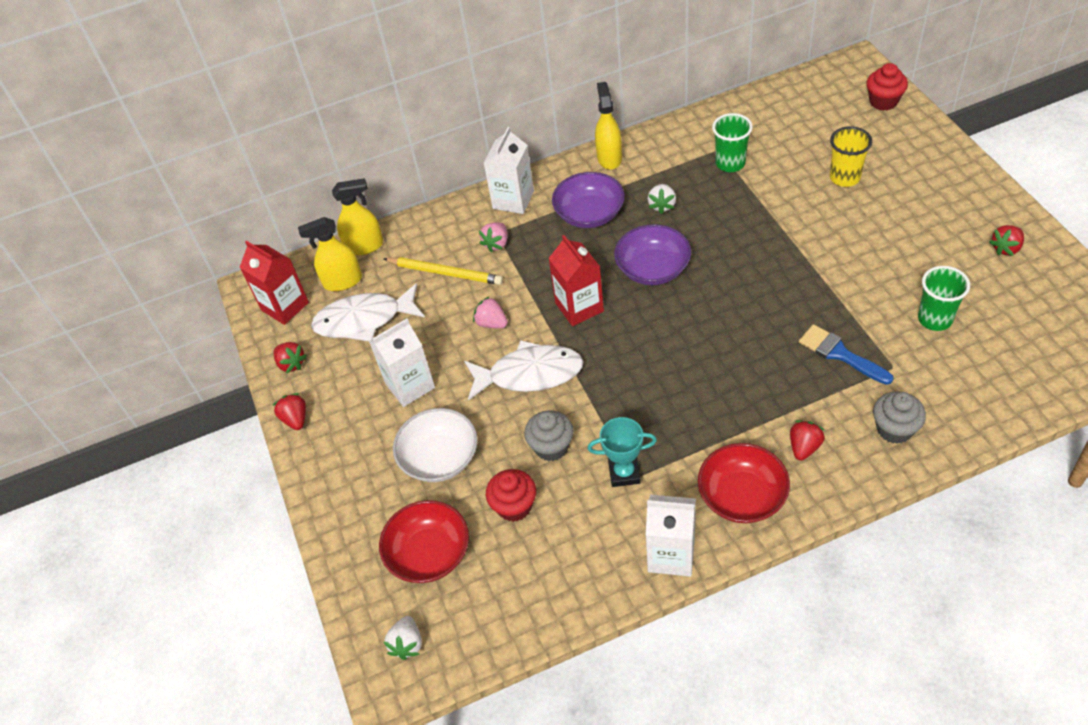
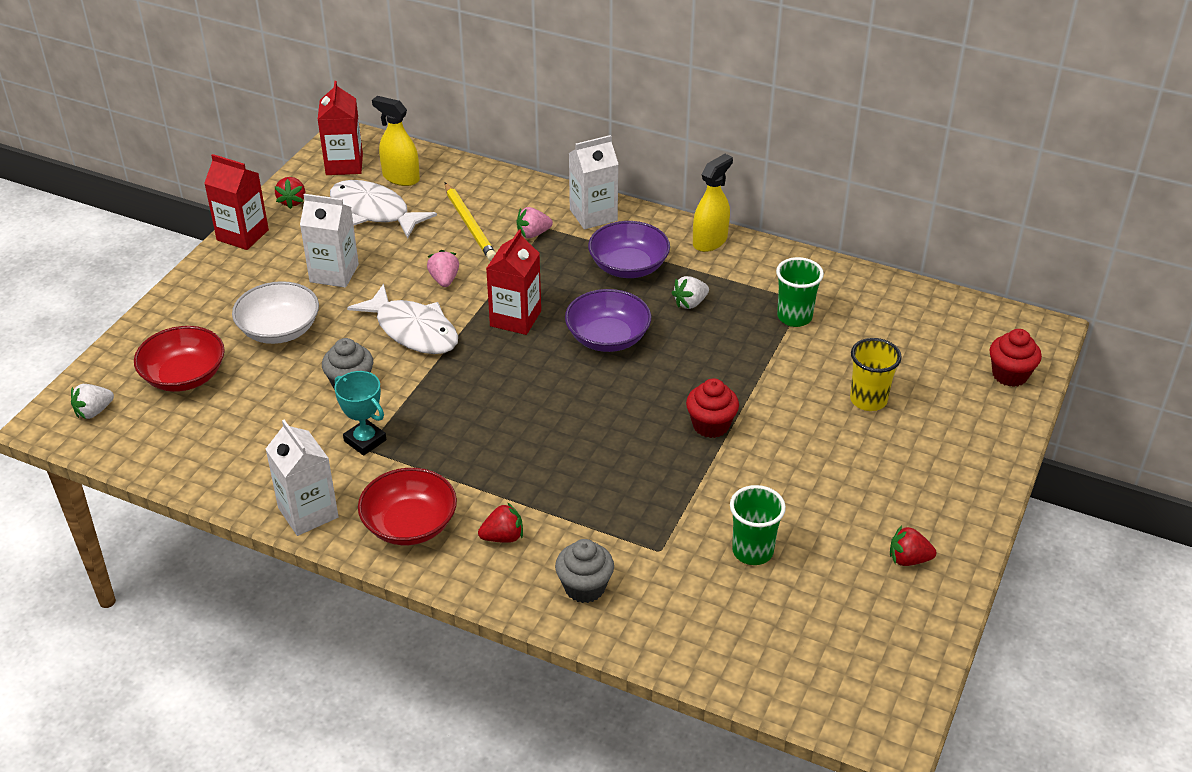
camera: 40 degrees right, 10 degrees down
(295, 419) = (242, 235): red strawberry -> red carton
(364, 246) = (450, 167): yellow spray bottle -> none
(514, 506) = (271, 396): red cupcake -> red cupcake (711, 425)
(840, 354) = (637, 507): blue brush -> none

